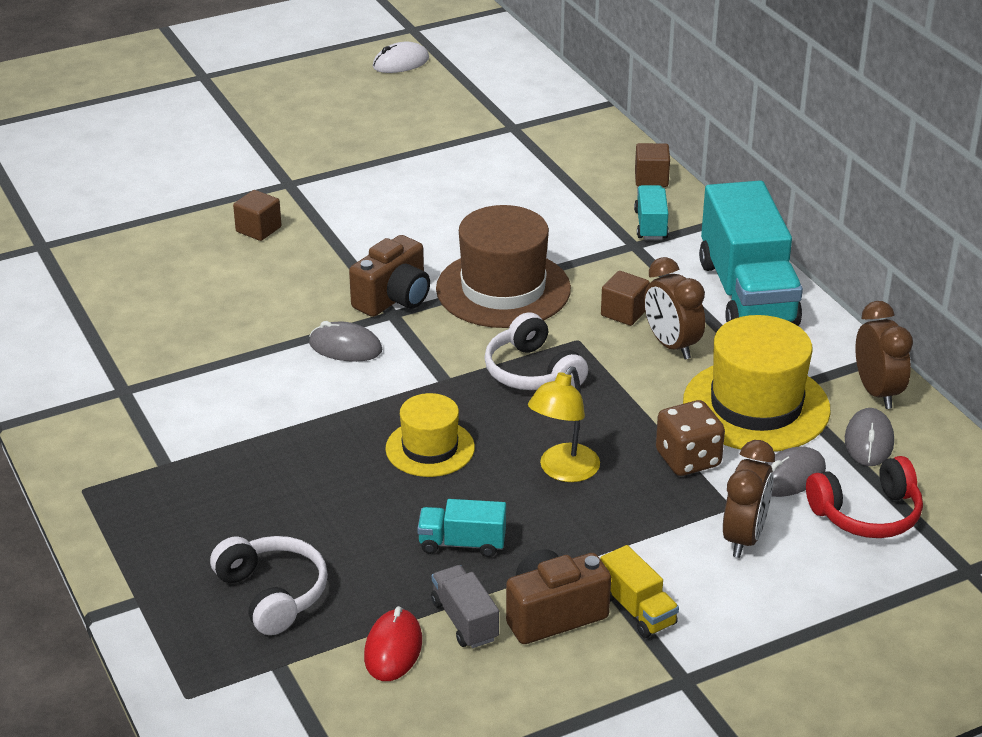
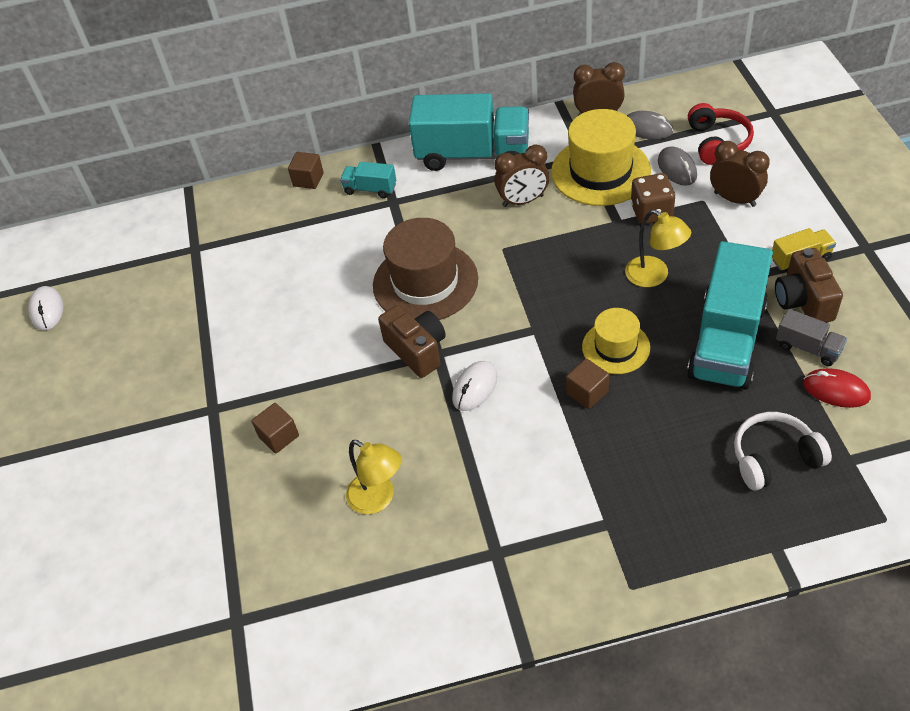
camera: 70 degrees left, 15 degrees up
(185, 304) = (378, 499): none -> yellow lamp
(345, 347) = (475, 388): grey mouse -> white mouse
(462, 543) = (726, 340): turquoise truck -> turquoise truck, size x2.20
(465, 620) = (808, 348): grey truck -> grey truck turned 135 degrees counterclockwise
(532, 372) = (536, 278): white headphones -> none
(624, 312) = (476, 219): brown cube -> brown cube (587, 392)

